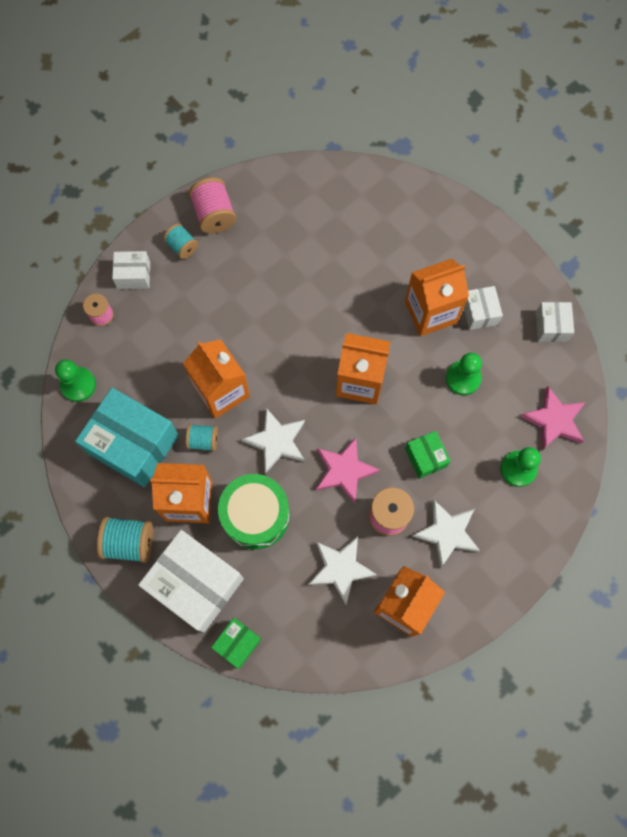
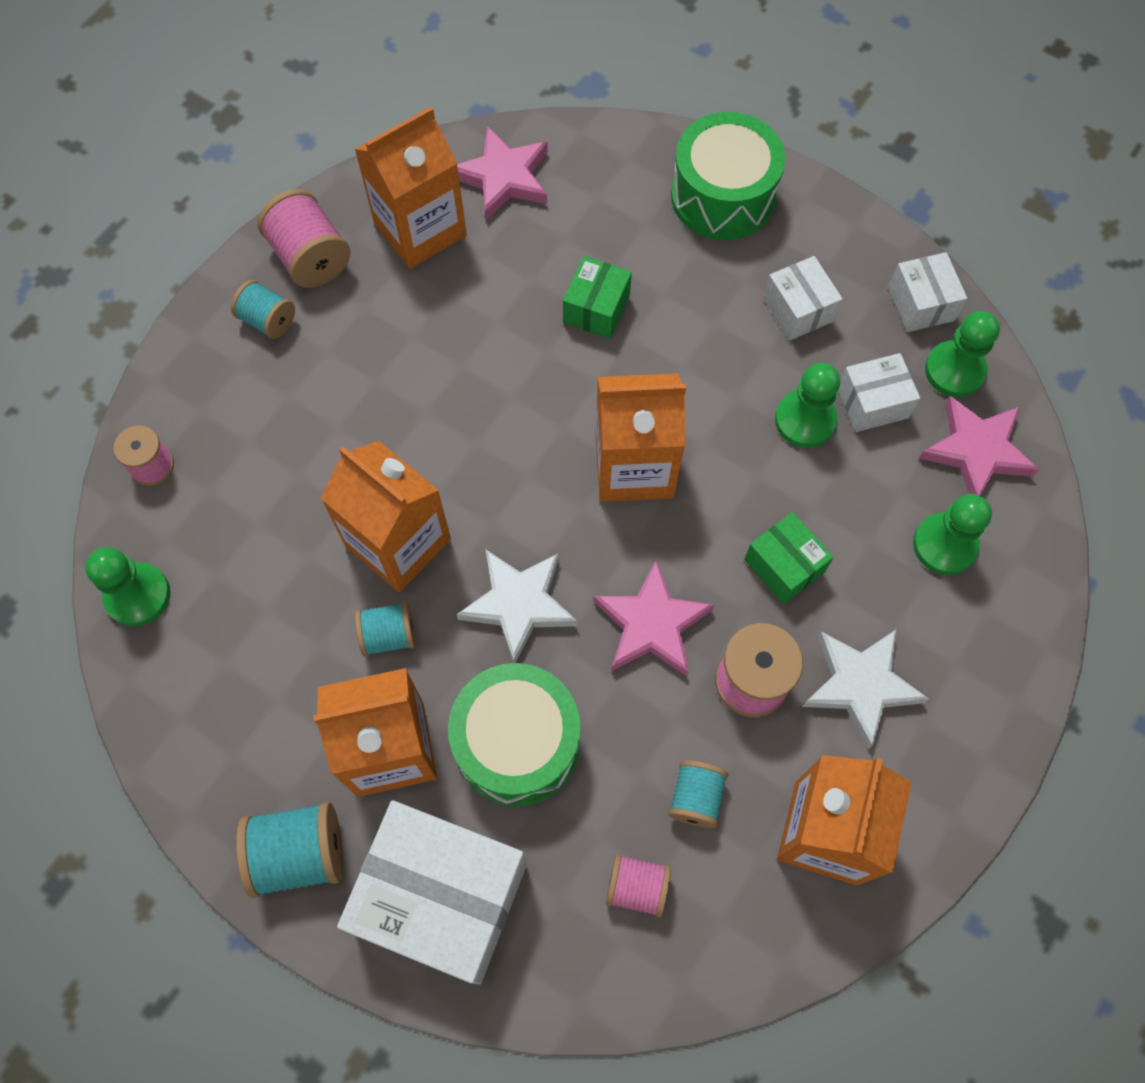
camera: 15 degrees left, 5 degrees down
(133, 444) = (263, 674): turquoise box -> none
(134, 275) = (194, 386): white box -> white box (872, 403)
(237, 643) = (548, 987): green box -> green box (596, 309)
(297, 606) = (637, 887): none -> pink spool
(335, 192) = (503, 177): none -> pink star
(340, 569) = (696, 797): white star -> turquoise spool
(430, 312) = (718, 327): orange carton -> orange carton (420, 229)
(457, 233) = (723, 196): none -> green drum
(557, 371) = (954, 370): none -> green pawn

